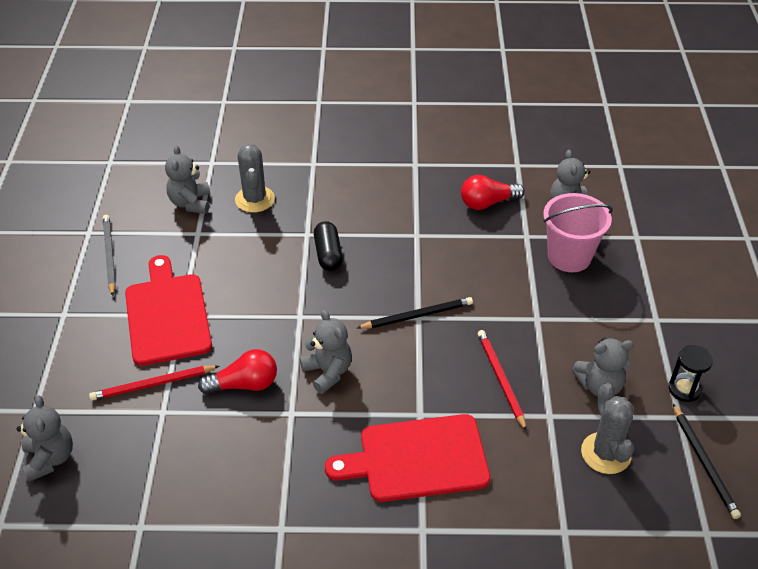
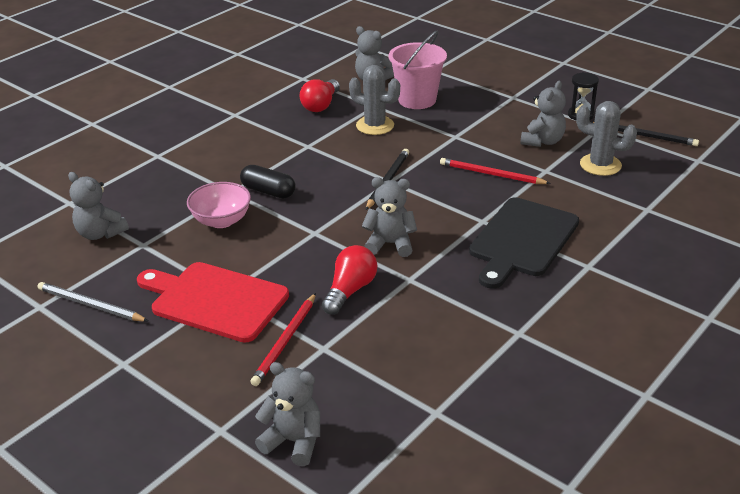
camera: 50 degrees left, 10 degrees down
(255, 199) = (151, 199): grey cactus -> grey cactus (375, 125)
(265, 254) = (221, 221): none -> pink bowl
(417, 458) = (522, 240): red cutting board -> black cutting board

